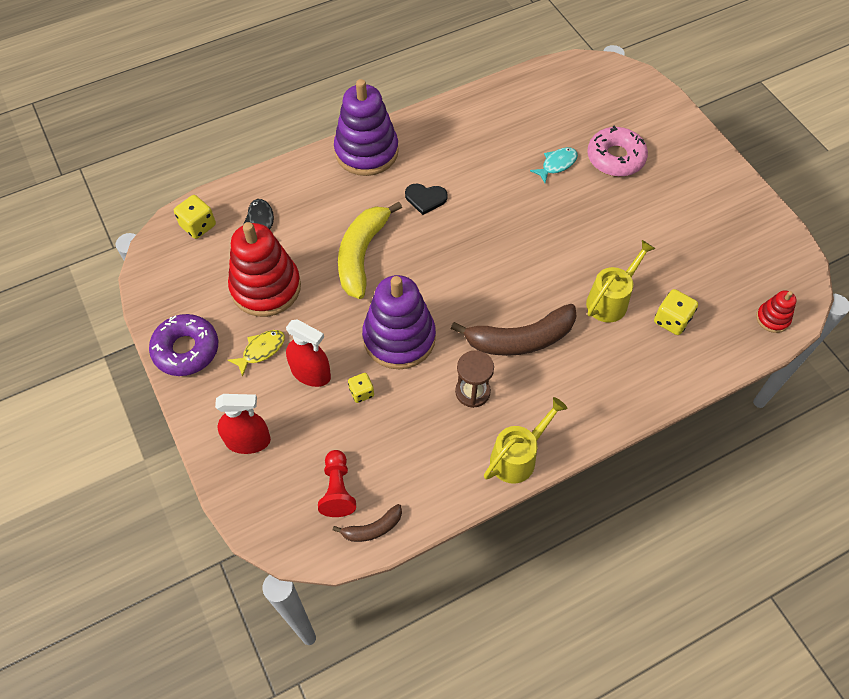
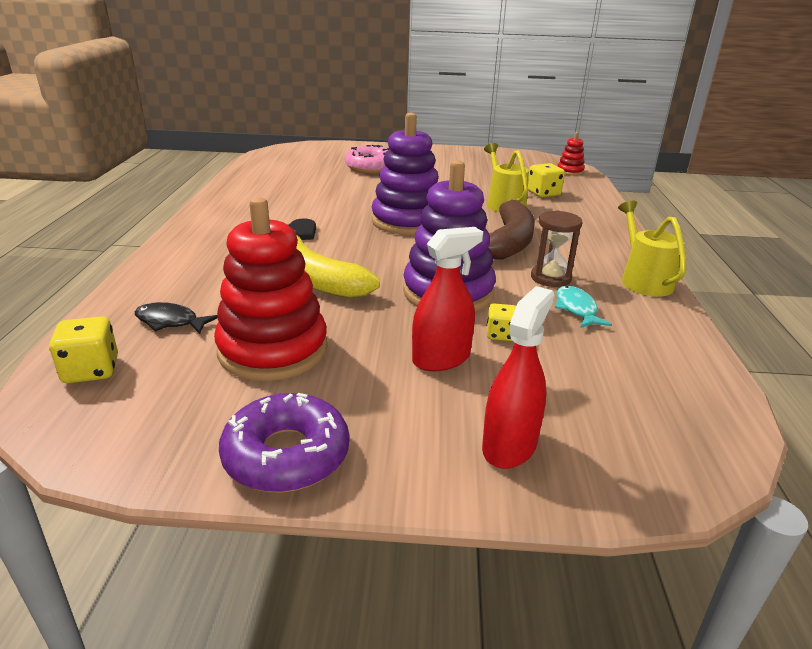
camera: 60 degrees left, 30 degrees down
(261, 350) = (366, 385): yellow fish -> none
(337, 489) = (635, 394): red pawn -> none
(366, 151) = (192, 240): purple stacking toy -> purple stacking toy (407, 221)
(373, 528) = (705, 386): brown banana -> none
(557, 164) = (346, 183): turquoise fish -> turquoise fish (576, 309)

